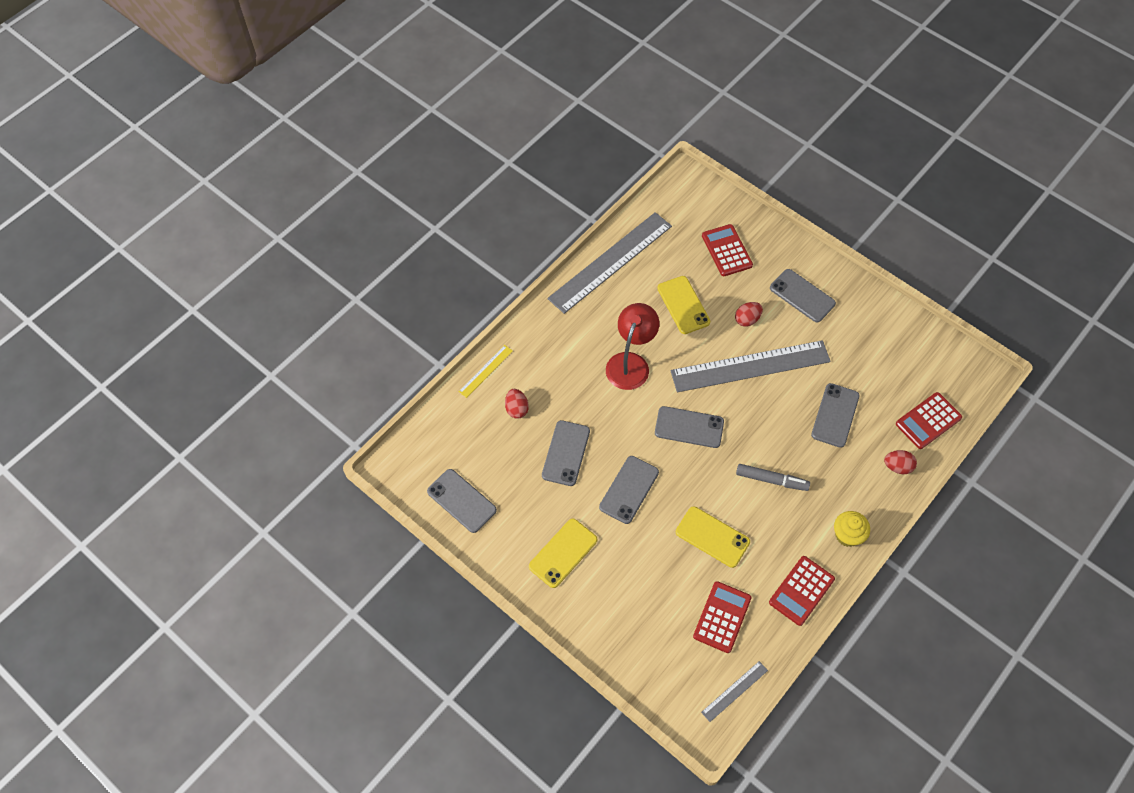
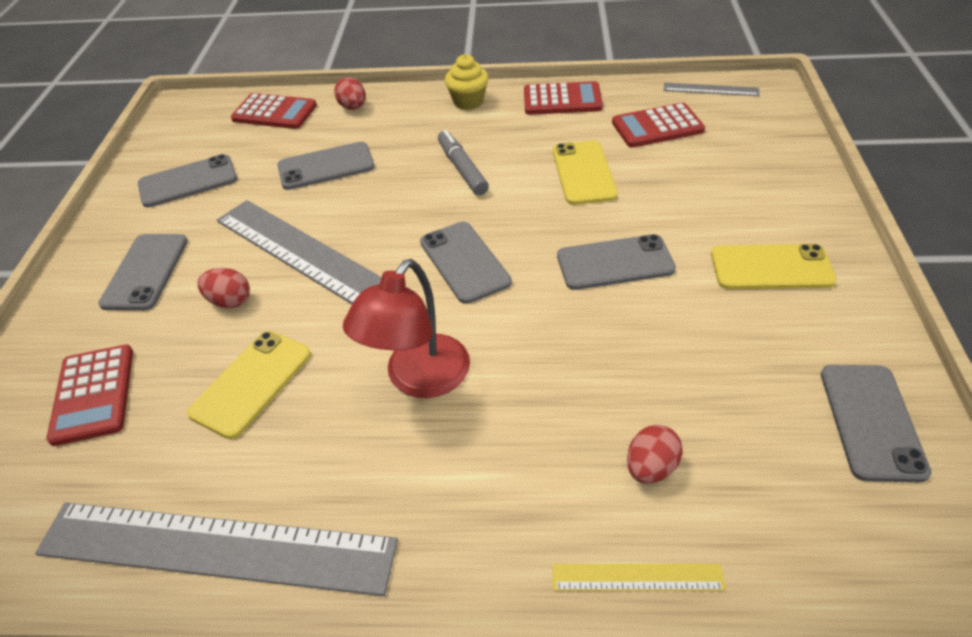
camera: 125 degrees left, 15 degrees down
(565, 453) = (645, 354): grey phone -> grey phone (188, 182)
(630, 363) = (418, 379): red lamp -> red lamp turned 45 degrees counterclockwise
(726, 251) = (93, 394): red calculator -> red calculator turned 45 degrees counterclockwise

